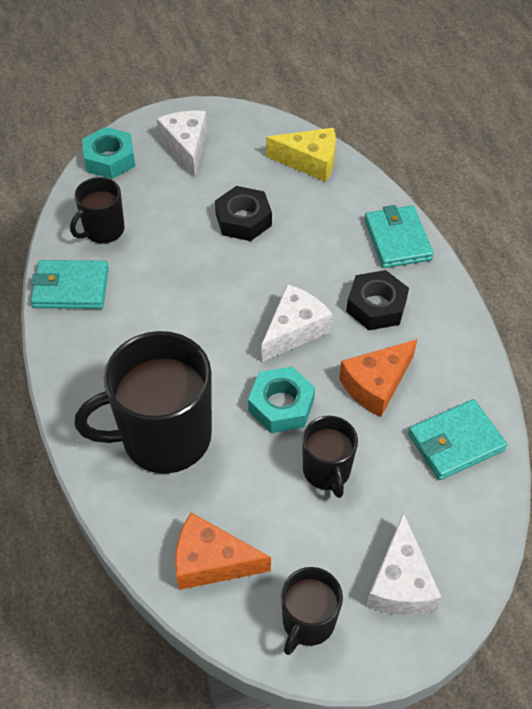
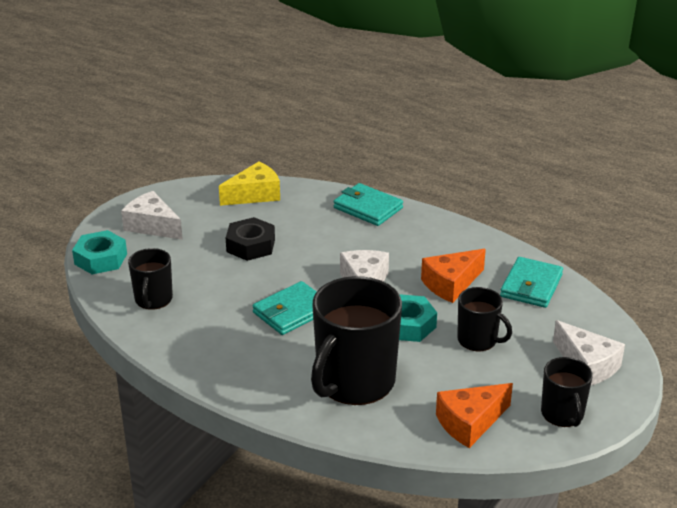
camera: 40 degrees left, 20 degrees down
(71, 288) = (174, 342): turquoise wallet -> turquoise wallet (292, 312)
(376, 306) = (399, 246): black nut -> none
(376, 385) = (451, 284): orange cheese -> orange cheese turned 45 degrees clockwise

